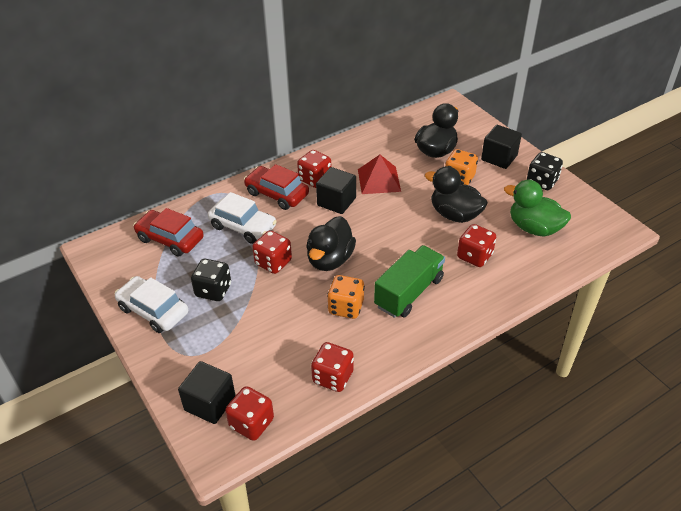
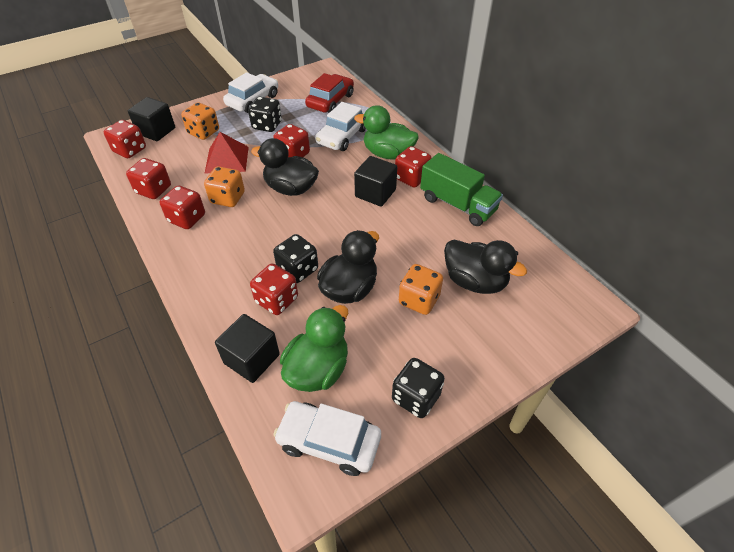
camera: 90 degrees right, 5 degrees up
(219, 350) = (203, 132): none -> orange dice
(277, 194) = (388, 154): red car -> green duck
(379, 180) = (412, 226): red pyramid -> red pyramid (227, 159)
(379, 336) = (187, 218): none -> red dice
(409, 292) = (235, 241): green truck -> green truck (457, 204)
(439, 246) = (298, 270): none -> black dice
(499, 158) = (468, 351): black cube -> black cube (252, 359)
(586, 220) = (329, 442): none -> white car

